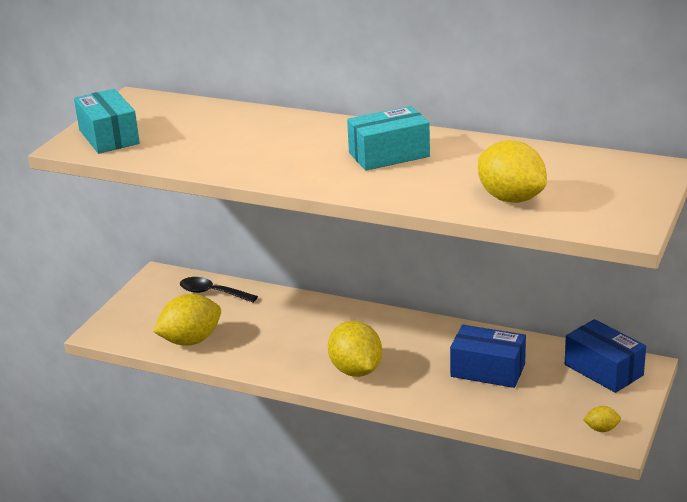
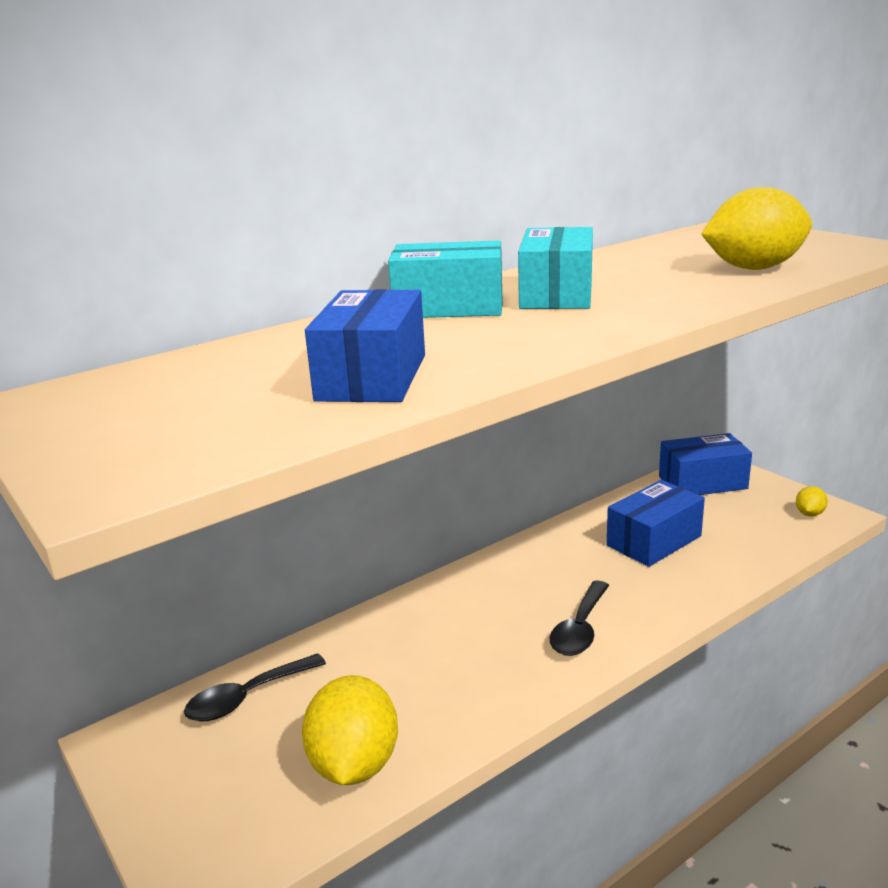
camera: 60 degrees left, 5 degrees down
(109, 137) = (146, 444): turquoise box -> turquoise box (448, 307)
(211, 151) = (372, 377): none -> blue box
(356, 370) = (580, 628): yellow lemon -> black spoon

